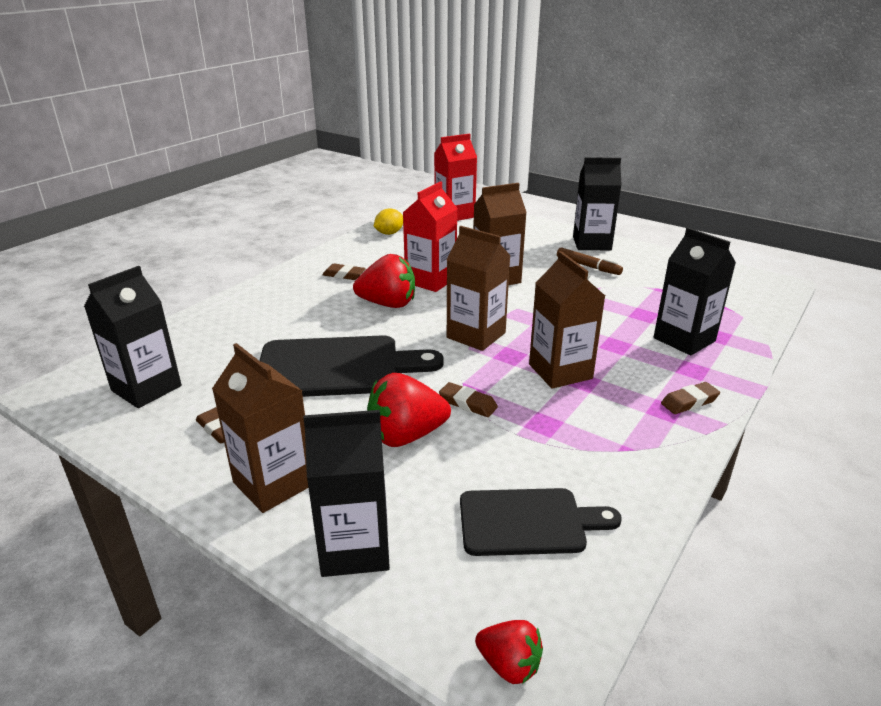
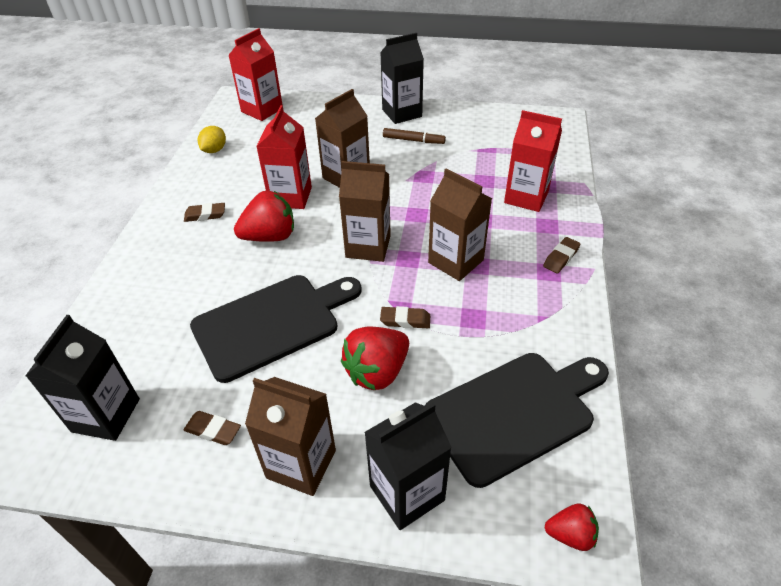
camera: 25 degrees left, 15 degrees up
(528, 522) = (514, 412): black cutting board -> black cutting board, size x1.55
(684, 339) = (526, 197): black carton -> red carton

